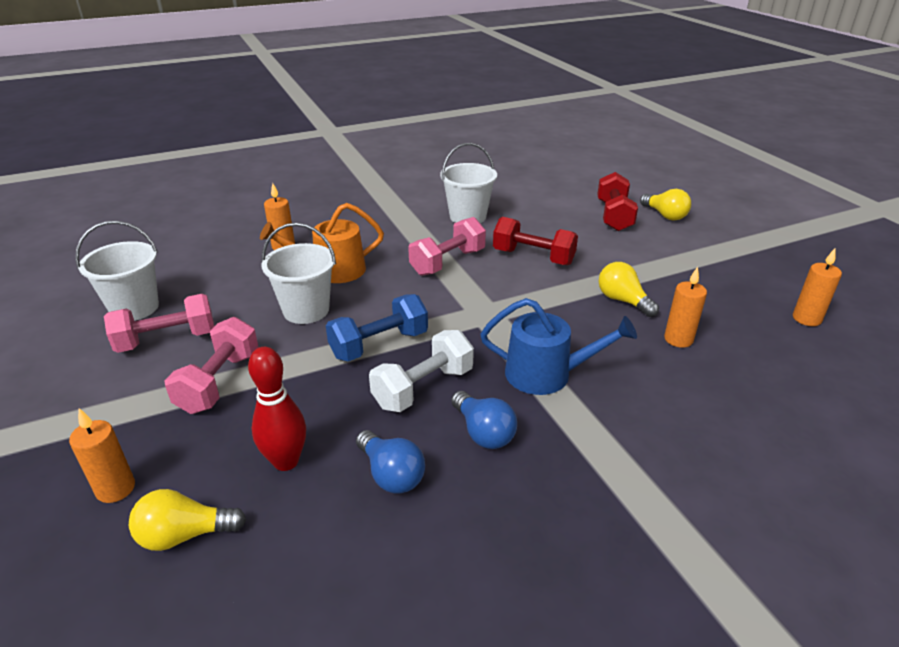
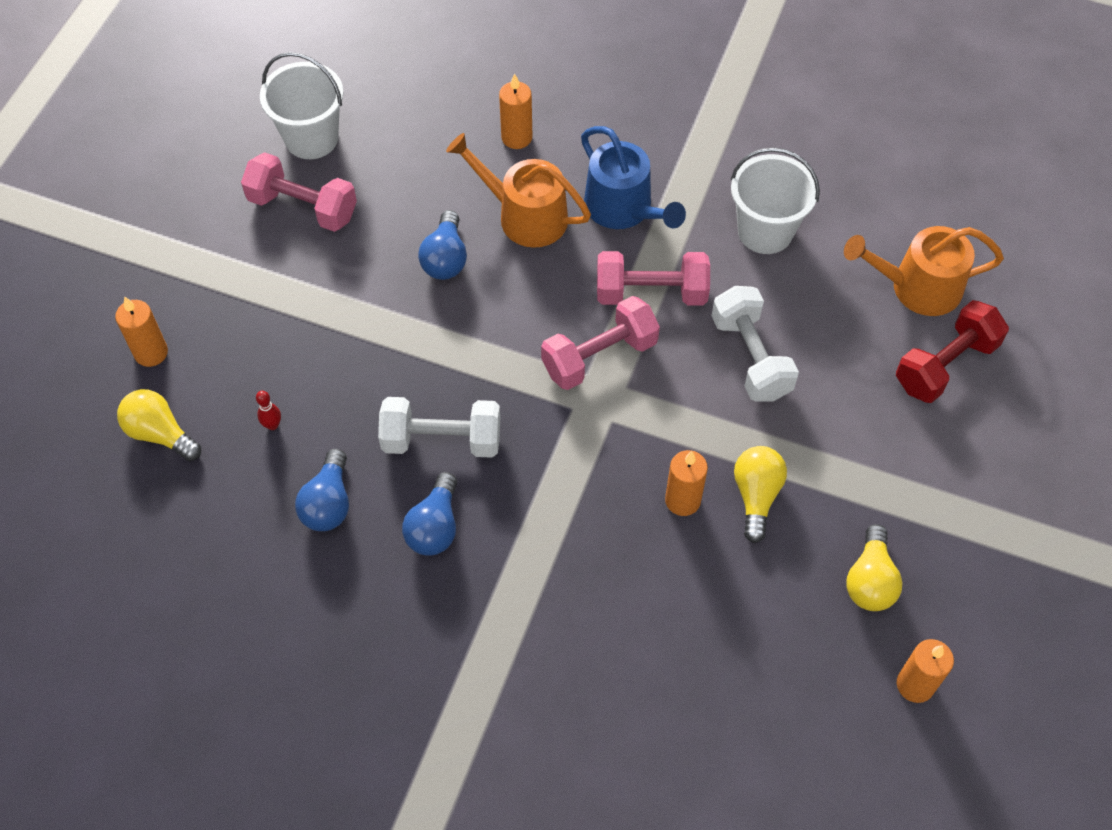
camera: 45 degrees right, 25 degrees up
(219, 382) = (299, 297): pink dumbbell -> pink dumbbell (599, 356)
(286, 461) = (272, 425): red bowling pin -> red bowling pin, size x0.46
(306, 310) = (445, 258): white bucket -> blue light bulb
(379, 344) = (461, 358): blue dumbbell -> none
(533, 257) = (750, 357): red dumbbell -> white dumbbell
(546, 374) = (559, 516): blue watering can -> blue watering can (623, 208)
(561, 201) = (917, 287): none -> orange watering can
(665, 215) = (1014, 415): yellow light bulb -> yellow light bulb (870, 580)
(678, 339) = (737, 587): orange candle -> orange candle (682, 500)

